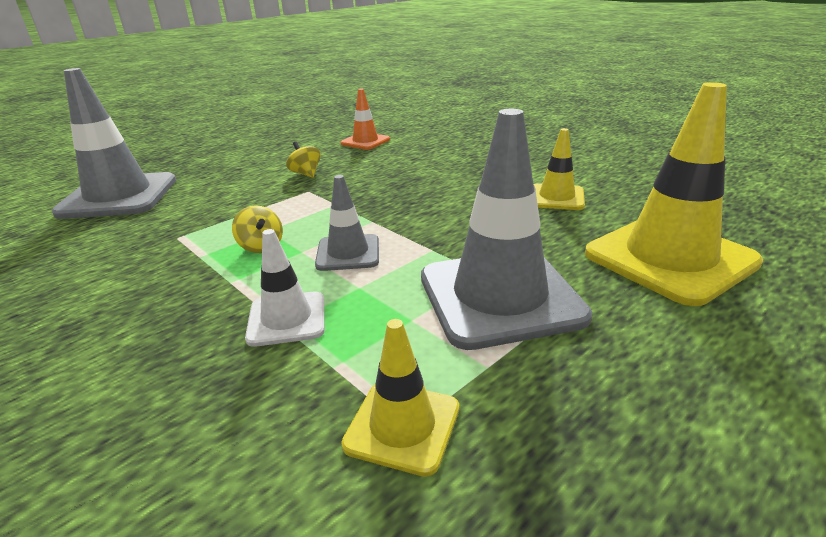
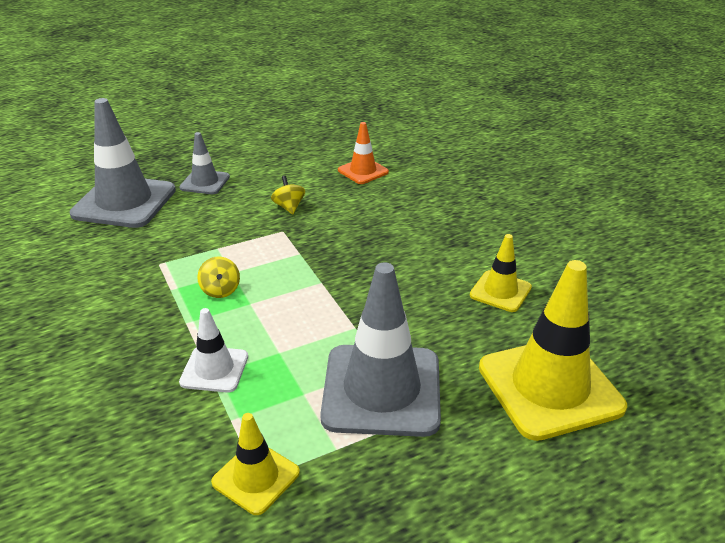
camera: 15 degrees right, 5 degrees up
(348, 253) = (285, 314): grey traffic cone -> grey traffic cone (205, 182)

